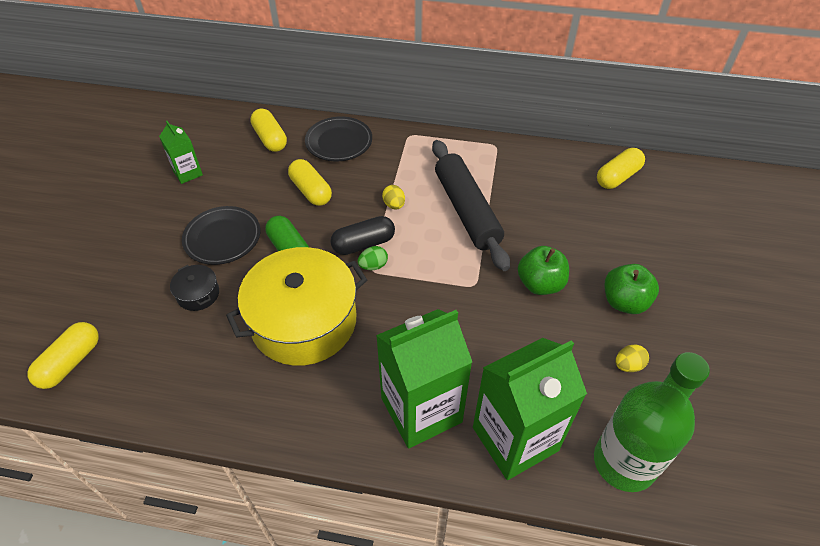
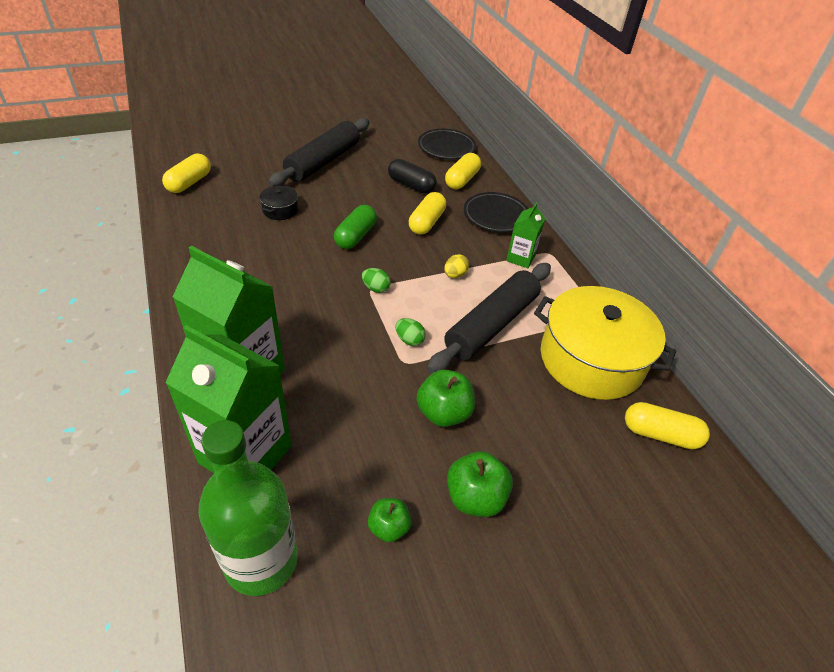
camera: 55 degrees right, 5 degrees down
(70, 362) = (189, 183): yellow capsule -> yellow capsule turned 60 degrees counterclockwise
(144, 226) = (323, 161): none -> black rolling pin
(188, 173) = (388, 158): green carton -> green carton (520, 258)
(222, 238) = (340, 199): black plate -> black plate (446, 148)
(304, 321) = (290, 272): yellow pot -> yellow pot (591, 359)
(363, 244) = (395, 273): black capsule -> black capsule (411, 185)
(451, 270) = (409, 340): none -> green egg
(628, 365) = (389, 527): yellow egg -> green apple

